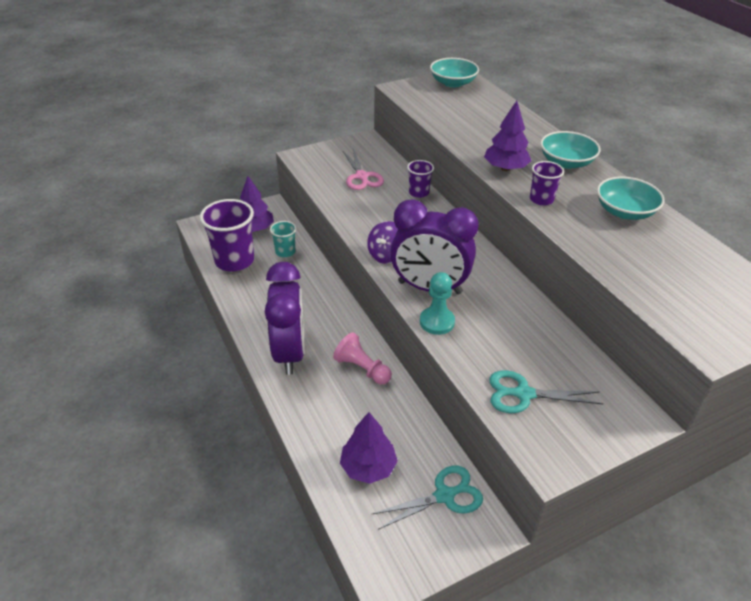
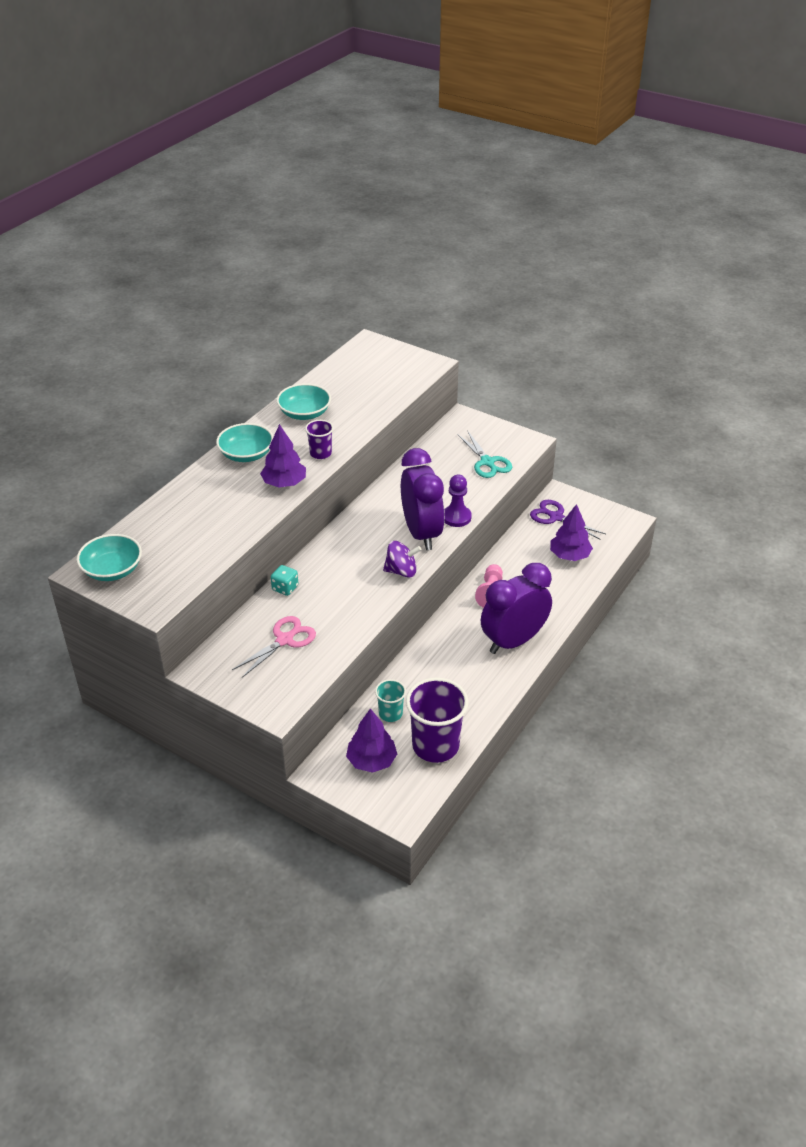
camera: 120 degrees left, 0 degrees up
(419, 192) = (285, 588): purple cup -> turquoise dice
(437, 322) = (456, 517): turquoise pawn -> purple pawn
(444, 496) = (556, 517): turquoise scissors -> purple scissors

